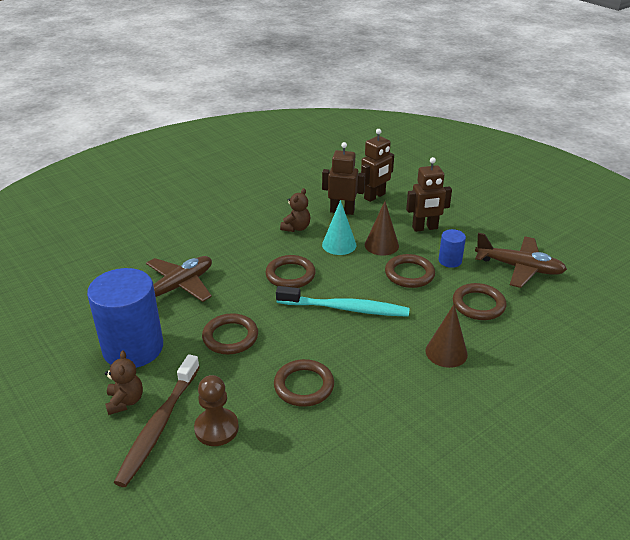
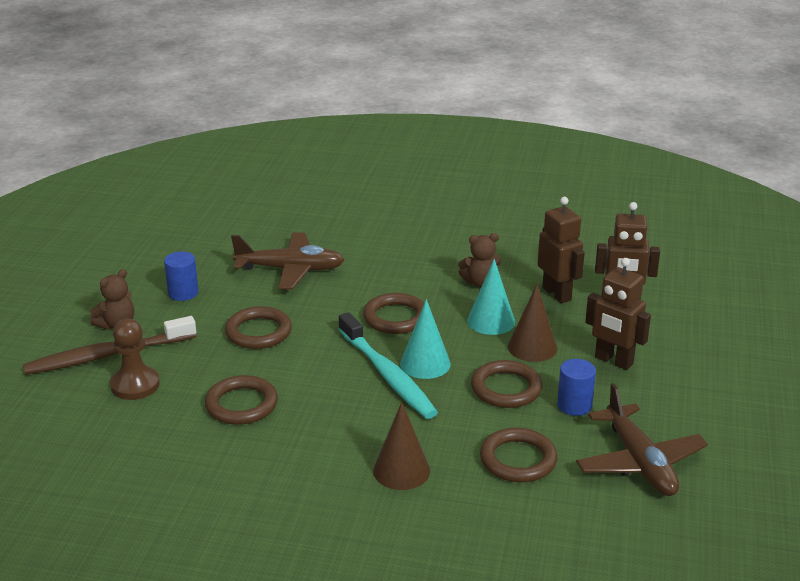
camera: 50 degrees right, 5 degrees down
(133, 348) = (183, 293): blue cylinder -> blue cylinder, size x0.45
(351, 289) = (425, 363): none -> turquoise cone

